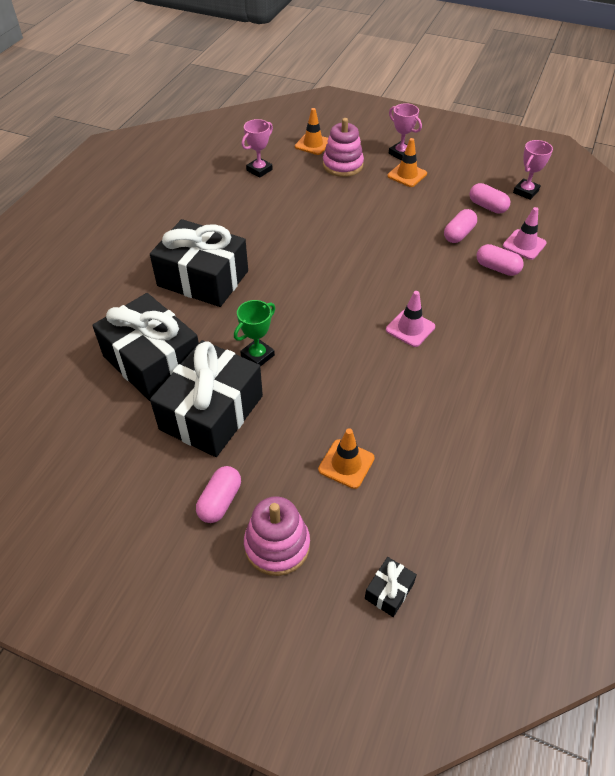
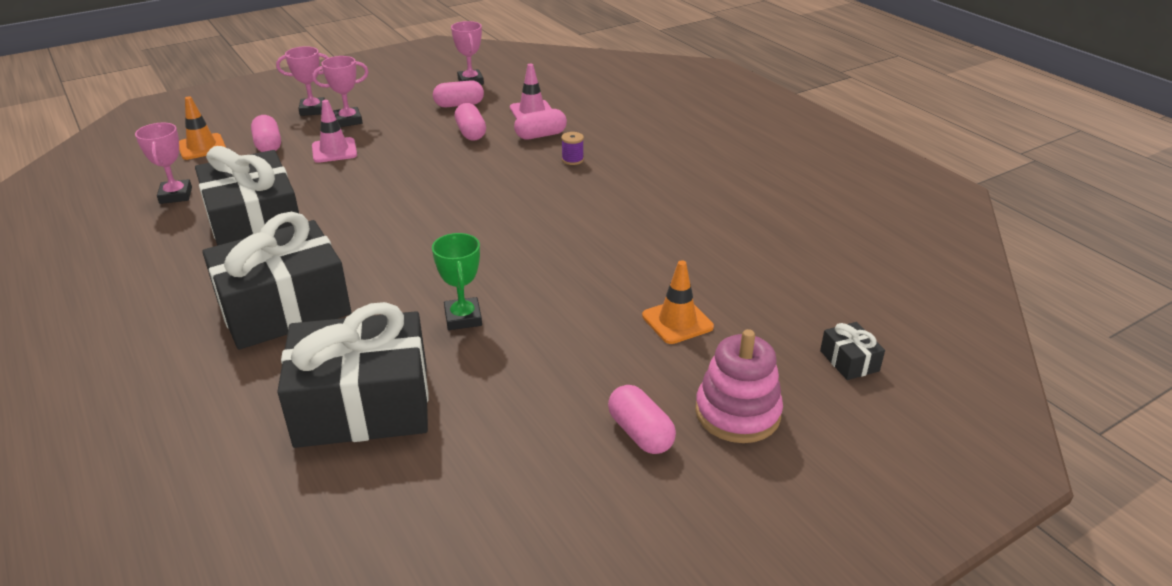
camera: 55 degrees left, 15 degrees down
(211, 412) = (505, 387): black gift -> black gift (256, 227)
(343, 165) = (268, 145): pink stacking toy -> pink capsule
(407, 175) = (348, 120): orange traffic cone -> pink trophy
(410, 328) = (552, 209): pink traffic cone -> pink traffic cone (334, 150)
(484, 302) = (572, 160): none -> purple spool

